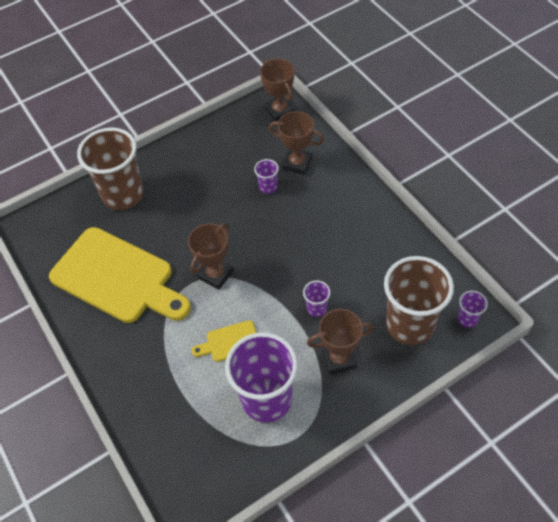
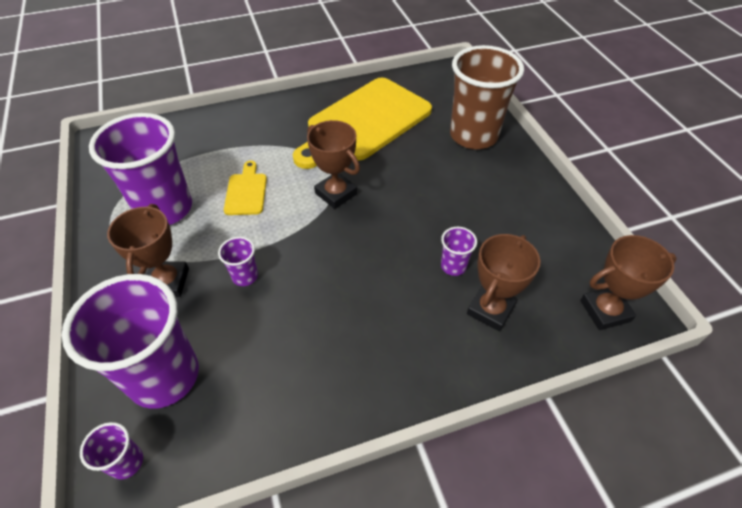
camera: 100 degrees right, 5 degrees down
(410, 324) = (164, 376): brown cup -> purple cup

